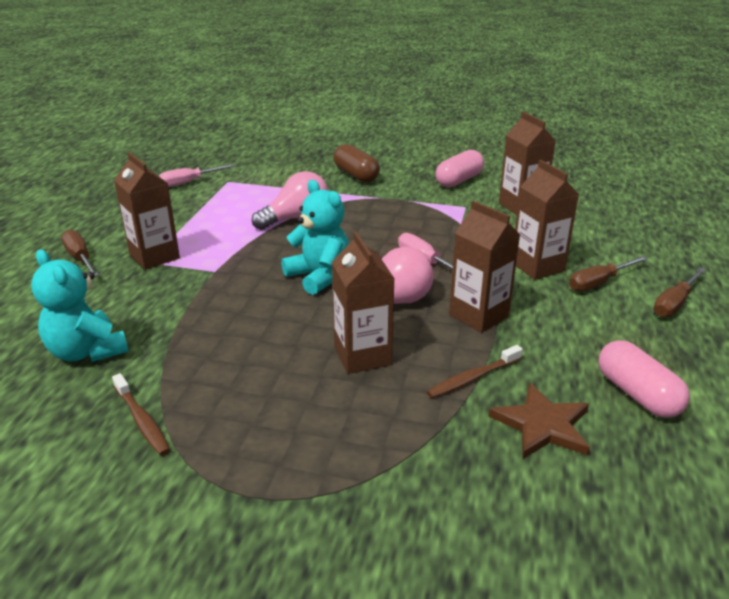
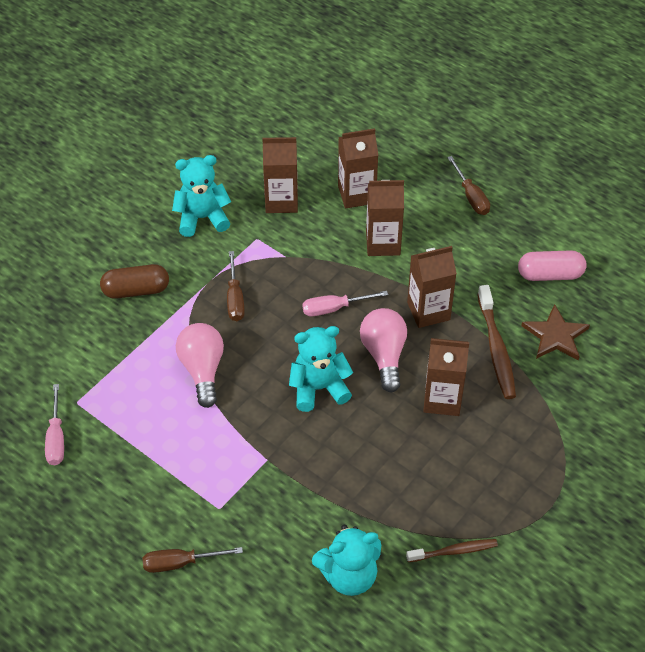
camera: 65 degrees left, 20 degrees up
(154, 256) = (213, 501): brown carton -> brown carton (356, 194)
(459, 180) = (202, 218): pink capsule -> turquoise teddy bear
(473, 378) = (496, 348): brown toothbrush -> brown toothbrush, size x1.57
(598, 283) = (424, 221): brown screwdriver -> brown screwdriver (235, 298)

